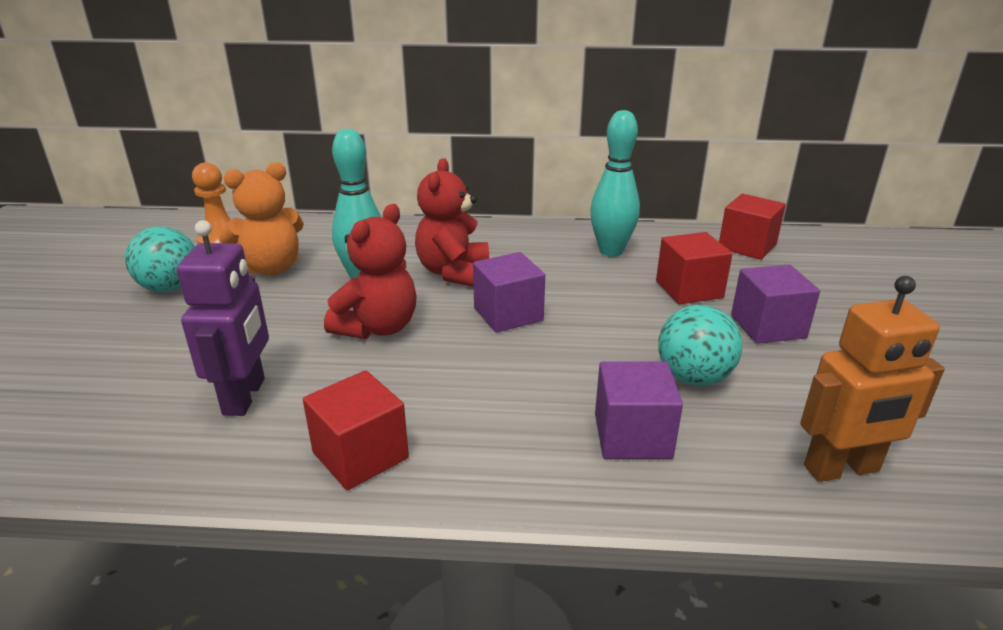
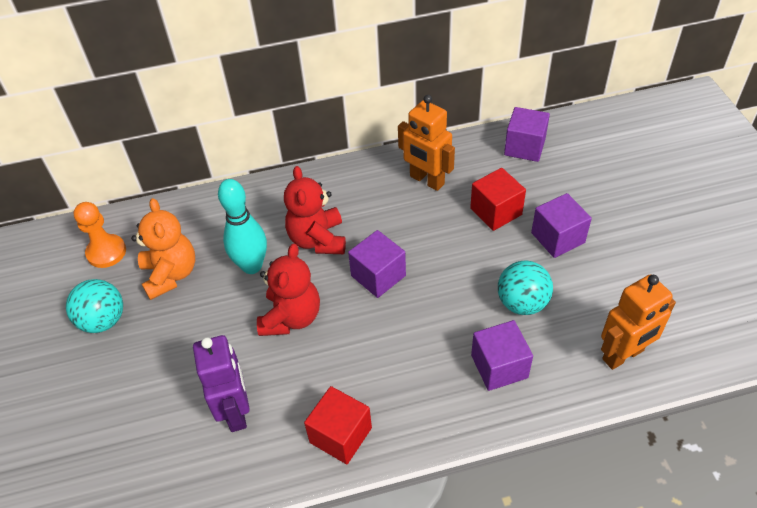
camera: 15 degrees left, 20 degrees up
(271, 268) = (171, 274): orange teddy bear -> orange teddy bear turned 60 degrees counterclockwise
(611, 251) = (426, 180): turquoise bowling pin -> orange robot
(747, 246) = (524, 147): red cube -> purple cube

